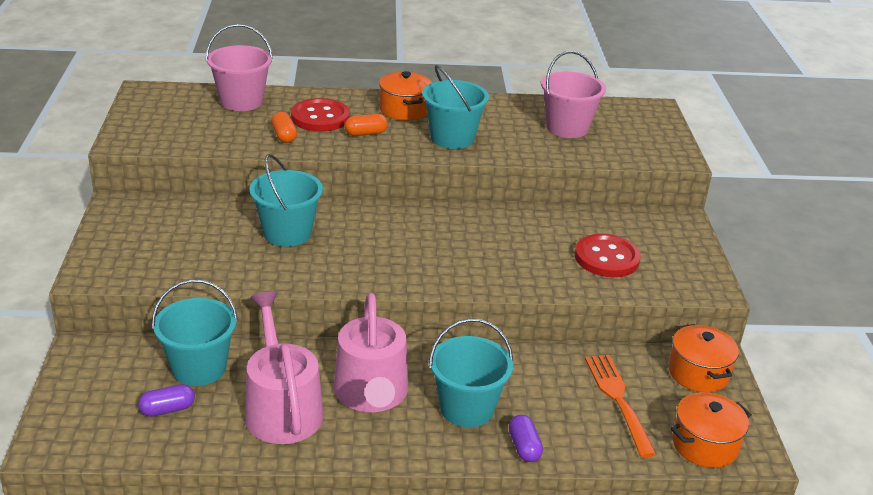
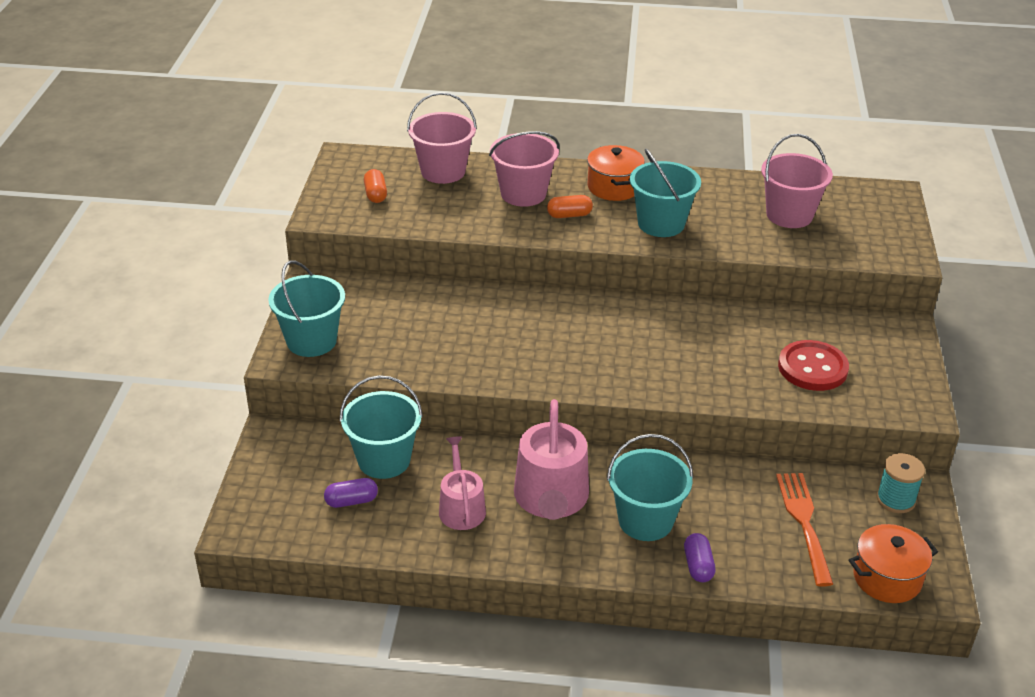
camera: 10 degrees right, 5 degrees up
(281, 408) = (461, 507): pink watering can -> pink watering can, size x0.61
(284, 136) = (483, 215): orange capsule -> orange capsule (375, 194)
(287, 233) = (480, 322): turquoise bucket -> turquoise bucket (311, 341)
(320, 117) = (523, 194): red button -> pink bucket
(698, 373) = (895, 499): orange pot -> turquoise spool

